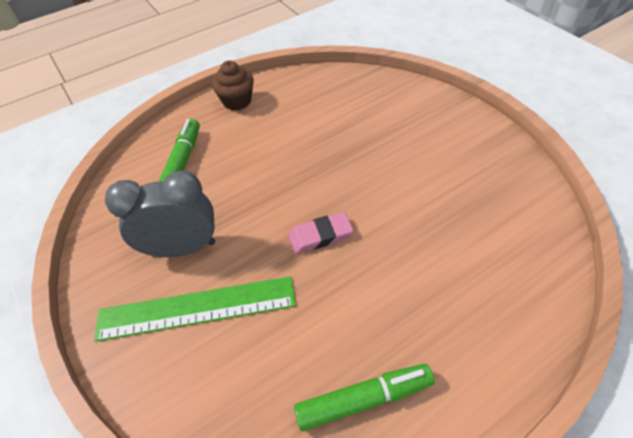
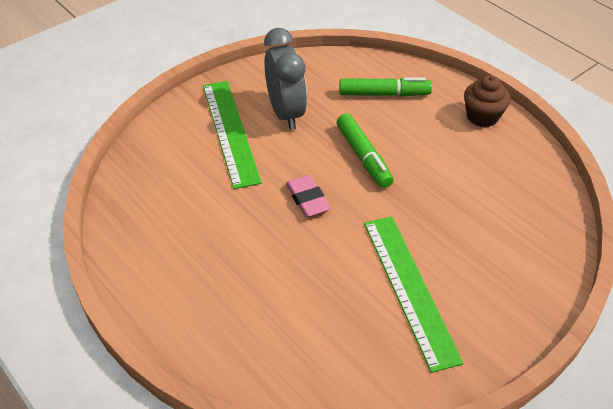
camera: 80 degrees right, 5 degrees down
(364, 399) = (155, 236): green marker -> green marker (363, 157)
(433, 170) = (410, 288): none -> green ruler

